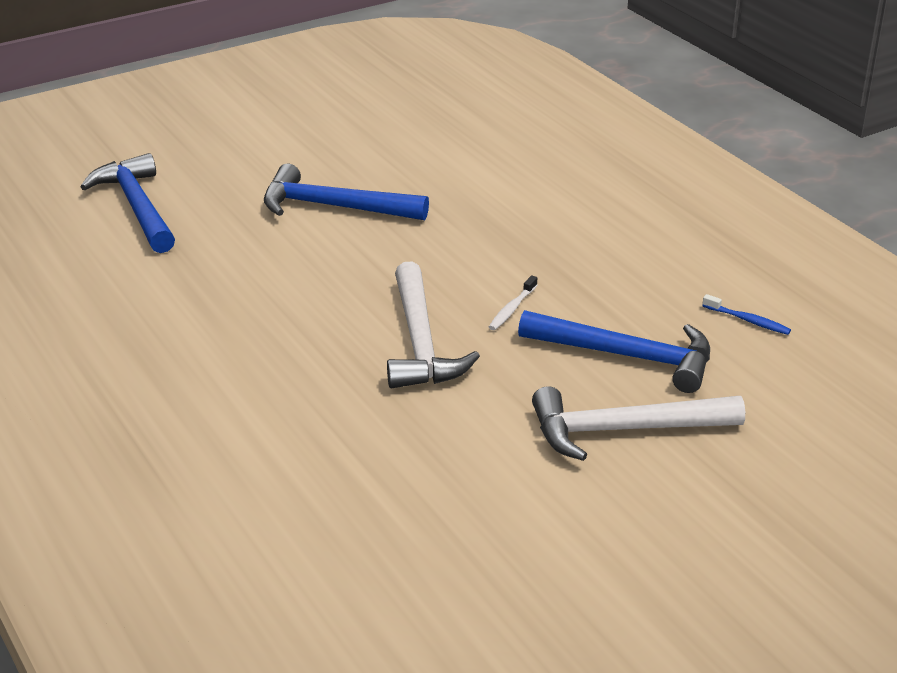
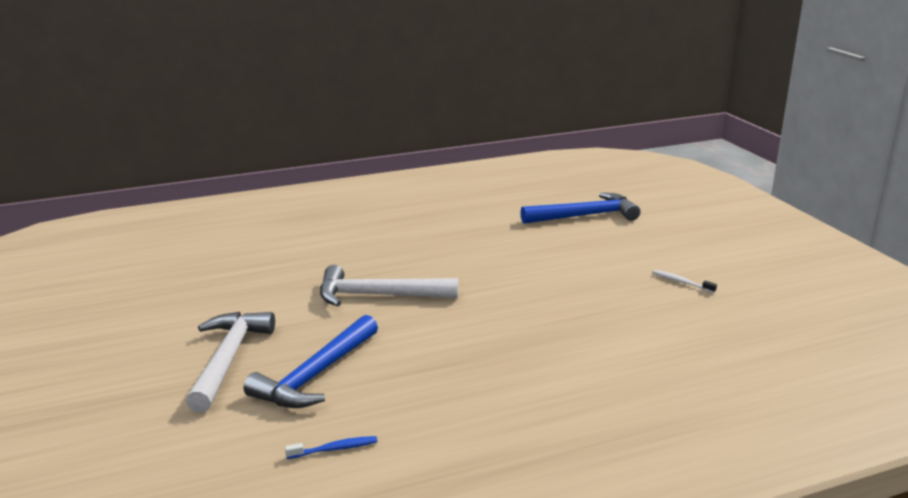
camera: 100 degrees right, 10 degrees down
(334, 207) = (578, 277): blue hammer -> none
(512, 309) = (405, 334): white toothbrush -> white toothbrush (681, 282)
(748, 320) = (334, 449): blue toothbrush -> blue toothbrush turned 150 degrees counterclockwise

